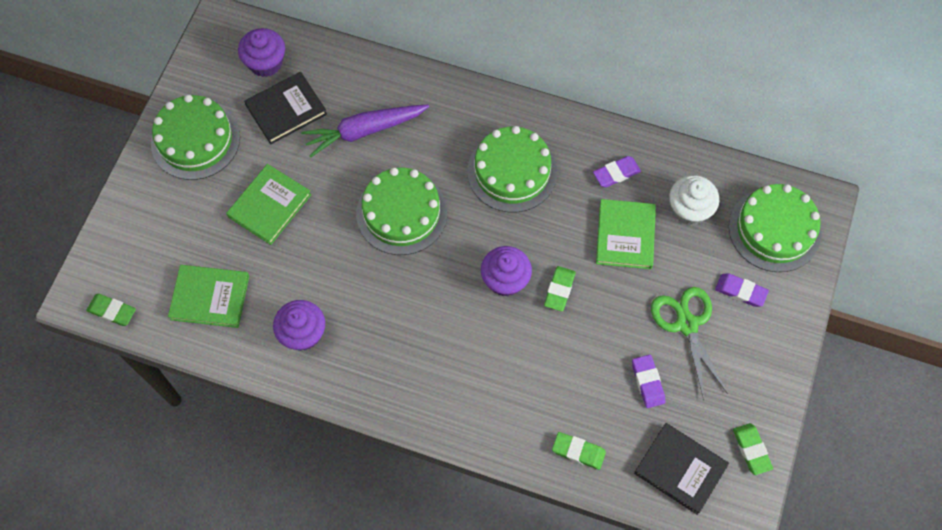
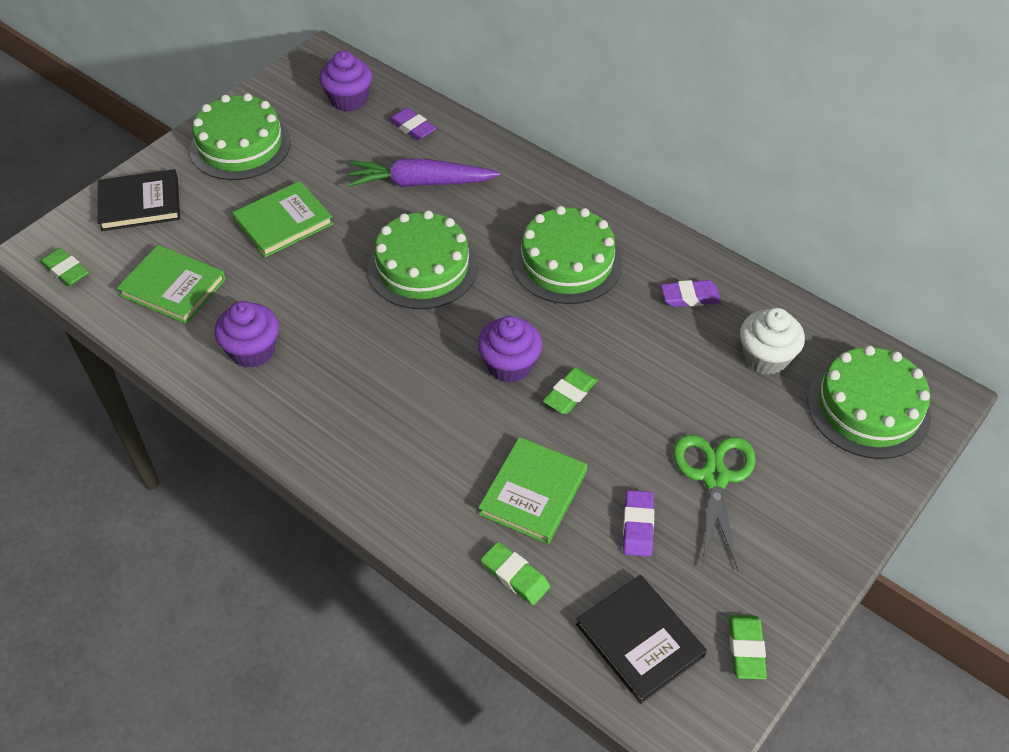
camera: 20 degrees right, 15 degrees down
(286, 110) = (348, 144): black book -> black book (140, 203)
(625, 236) = (674, 361): green book -> green book (533, 493)
(740, 291) = (799, 462): purple eraser -> purple eraser (412, 127)

